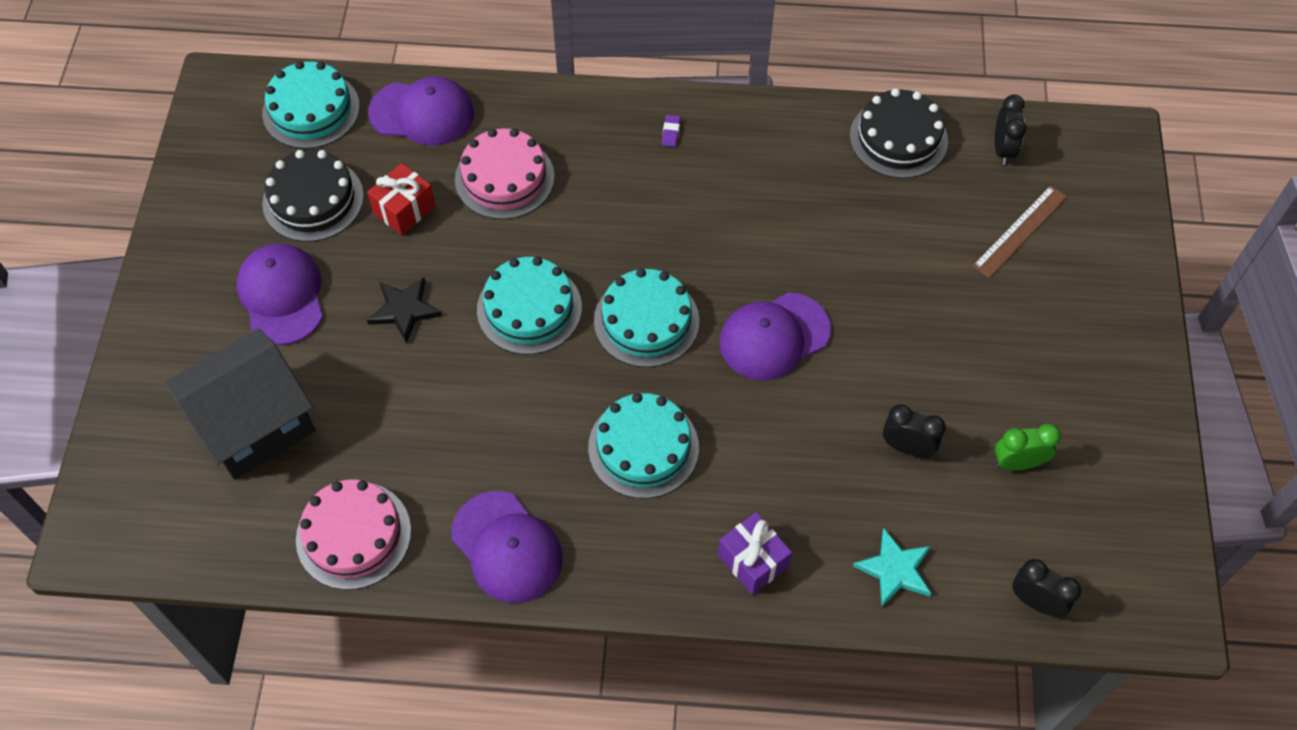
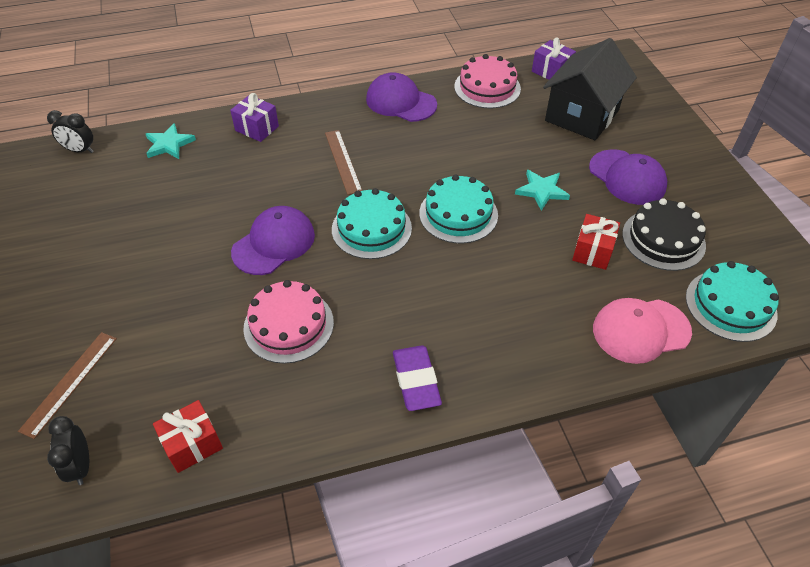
camera: 160 degrees right, 10 degrees down
(227, 539) = (551, 71): none -> purple gift
(404, 310) = (541, 191): black star -> turquoise star
(422, 113) = (640, 330): purple cap -> pink cap
(504, 178) = (535, 297): pink cake -> pink cake (288, 325)
(643, 447) = (343, 161): turquoise cake -> brown ruler
(671, 132) = (416, 380): purple eraser -> purple eraser, size x2.32
(898, 138) = (192, 444): black cake -> red gift
(907, 447) = (165, 203): black clock -> none
(1017, 463) = (86, 214): green clock -> none

